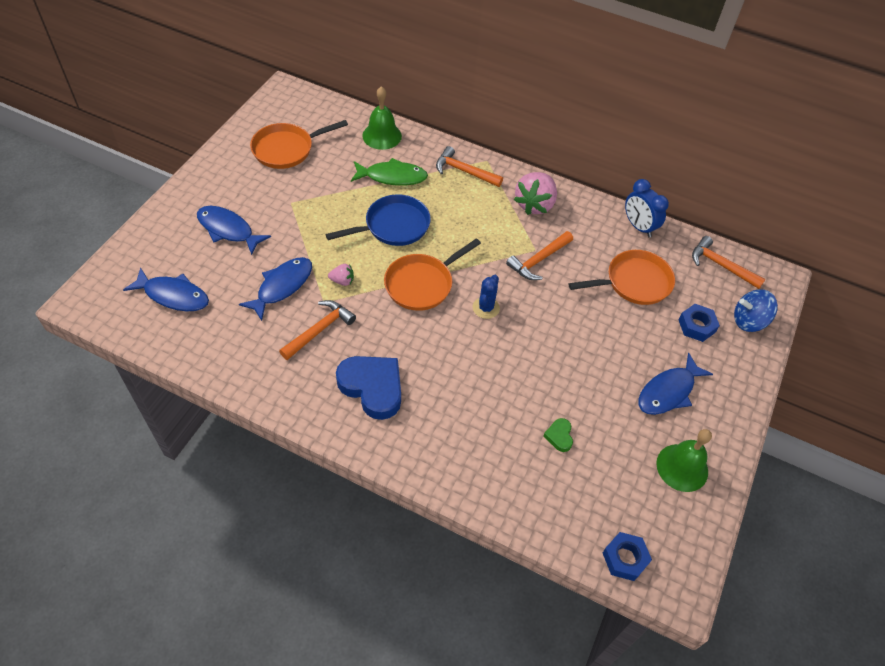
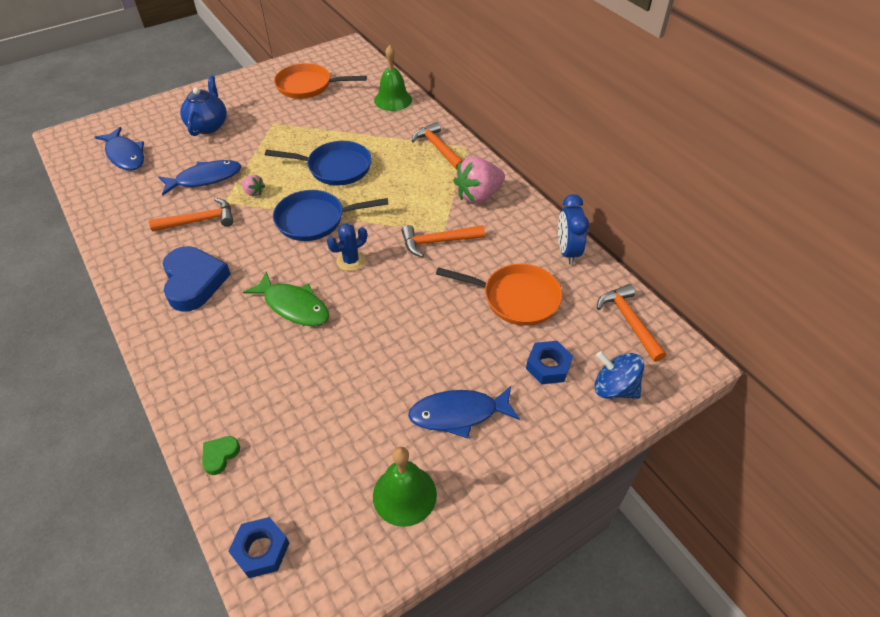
camera: 35 degrees right, 5 degrees down
(228, 230) = (208, 125): blue fish -> blue teapot
(392, 177) = (371, 132): green fish -> green fish (293, 306)
(422, 284) = (315, 220): orange pan -> blue pan
(559, 436) = (310, 400): green heart -> green heart (220, 455)

